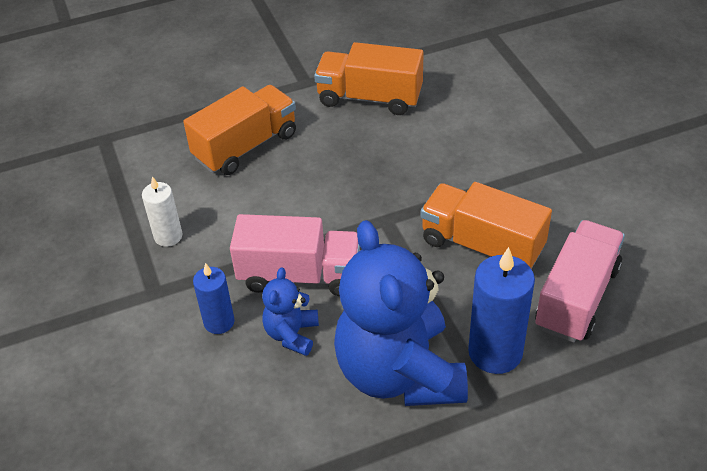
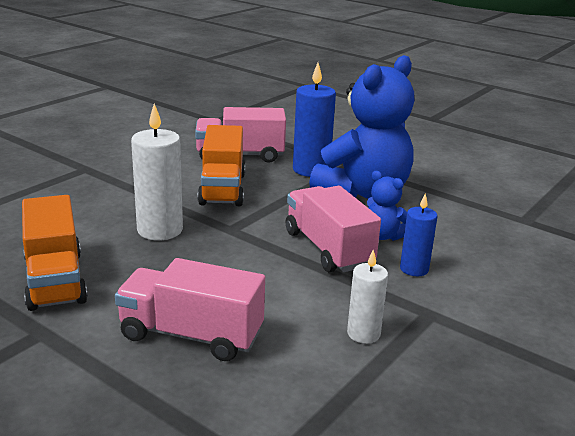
camera: 125 degrees left, 20 degrees down
(245, 146) = (191, 335): orange truck -> pink truck
(292, 334) = (384, 236): blue teddy bear -> blue teddy bear turned 60 degrees clockwise
(414, 172) = (160, 230): none -> white candle

